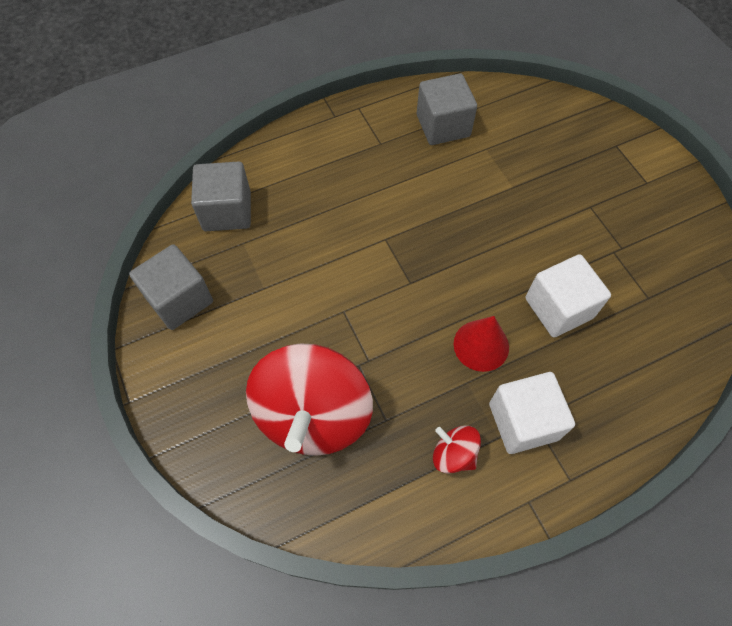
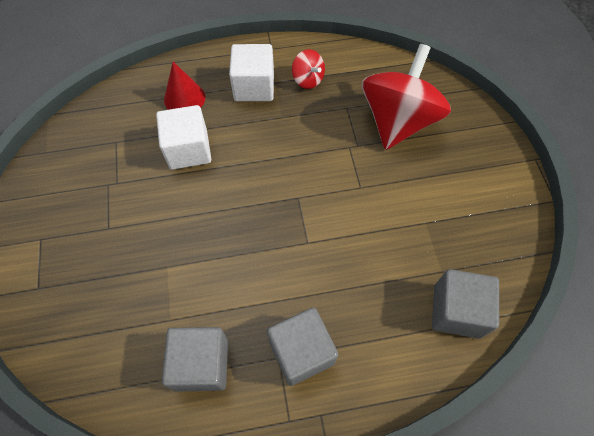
camera: 165 degrees left, 0 degrees up
(179, 299) = (501, 229): grey cube -> grey cube (301, 352)
(481, 345) = (261, 138): red cone -> red cone (184, 98)

